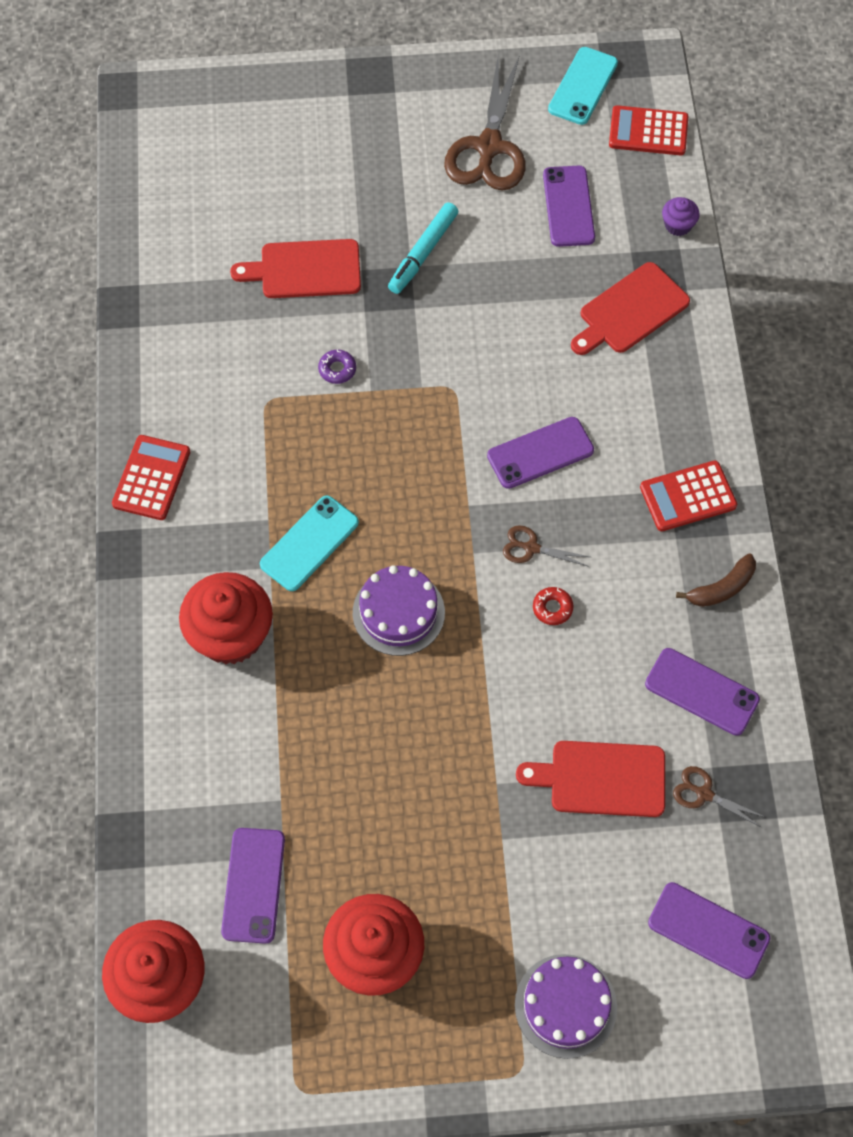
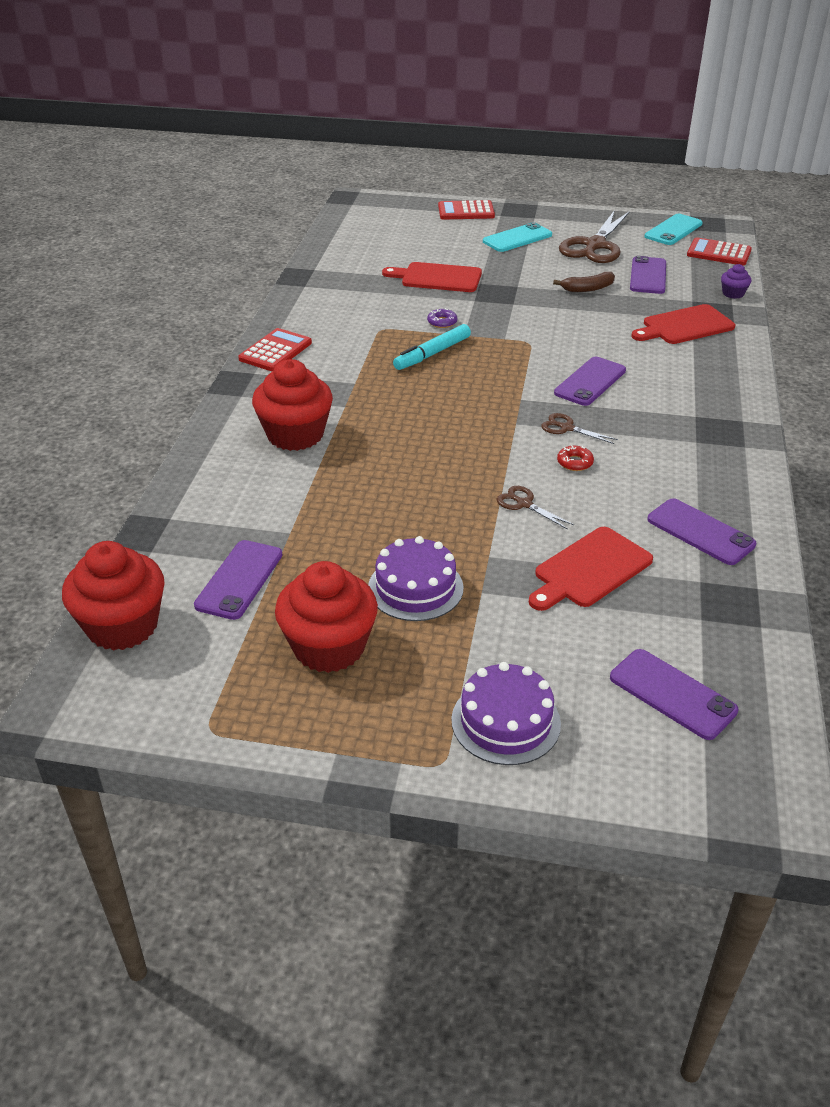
camera: 15 degrees right, 25 degrees down
(309, 543) = (382, 399): turquoise phone -> turquoise phone (517, 238)
(398, 612) = (440, 444): purple cake -> purple cake (415, 588)
(423, 253) = (529, 282): turquoise marker -> turquoise marker (432, 354)
(540, 453) = (590, 382): purple phone -> purple phone turned 45 degrees counterclockwise
(601, 778) = (589, 570): red cutting board -> red cutting board turned 60 degrees counterclockwise
(688, 496) = (712, 421): red calculator -> red calculator (466, 211)
(704, 793) = (688, 597): brown scissors -> brown scissors (524, 504)
(721, 588) = (732, 474): brown banana -> brown banana (588, 288)

